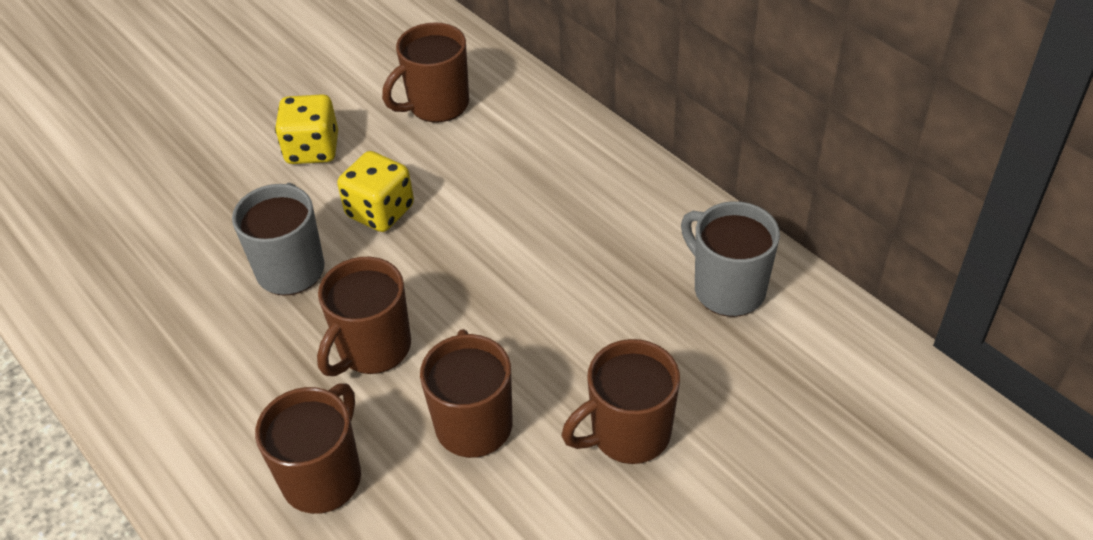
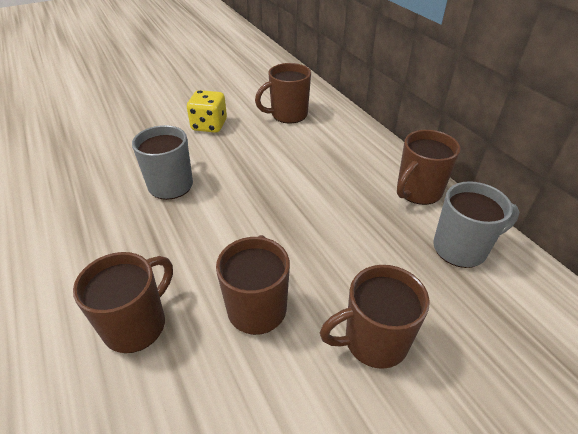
camera: 10 degrees right, 5 degrees down
(373, 348) = (204, 241): brown mug -> brown mug (418, 191)
(380, 211) = (237, 163): yellow dice -> none
(727, 289) = (461, 248): grey mug -> grey mug turned 105 degrees clockwise

